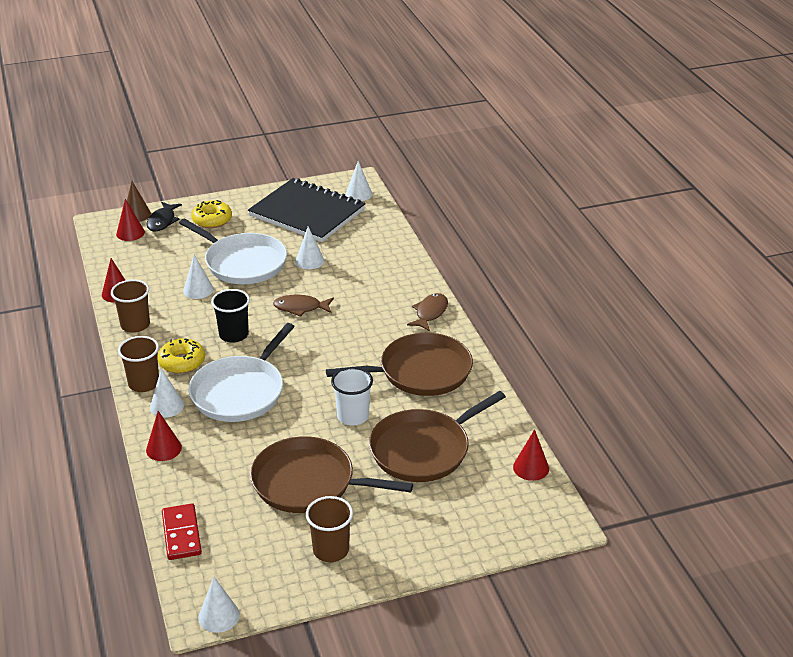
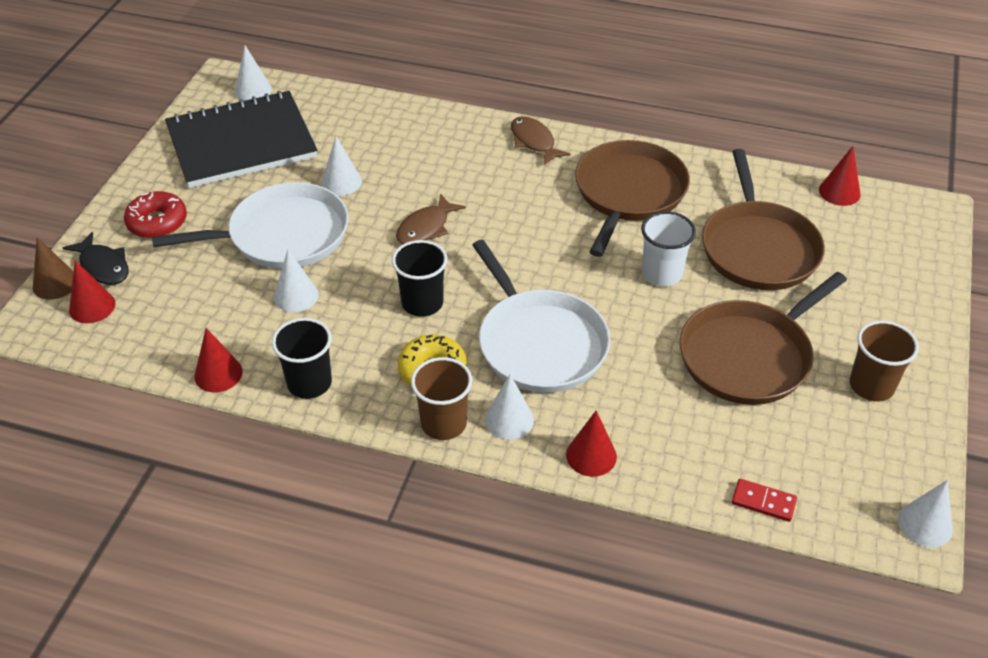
camera: 55 degrees left, 10 degrees up
(135, 325) = (309, 383): brown cup -> black cup
(181, 534) = (763, 502): red domino -> red domino, size x0.66
(212, 220) = (157, 222): yellow donut -> red donut

